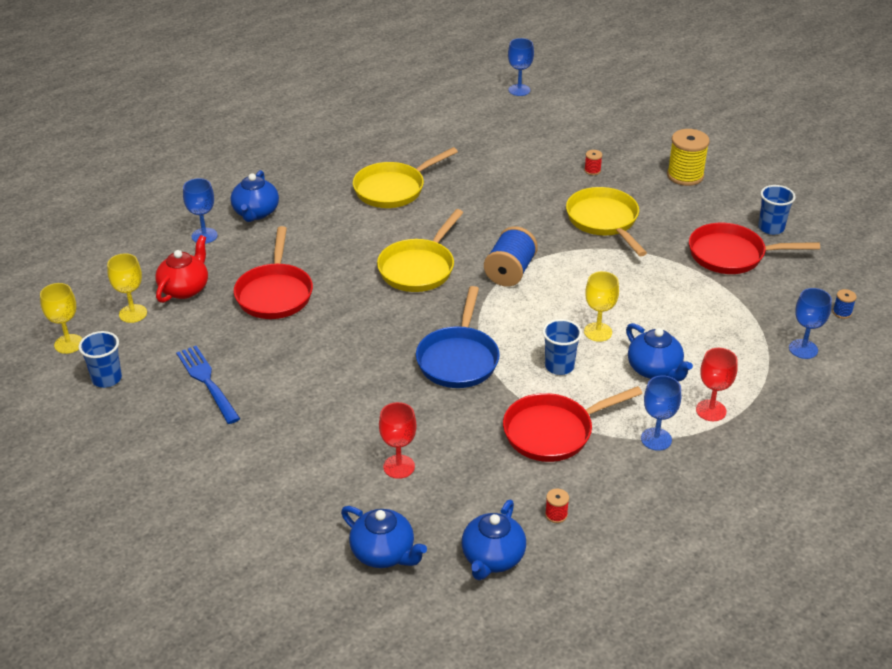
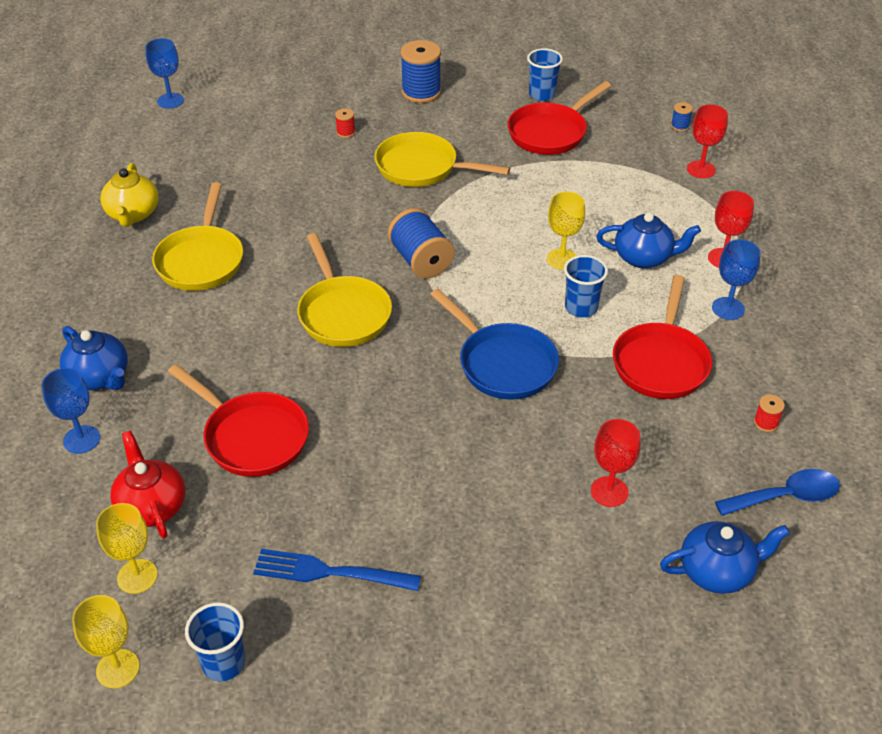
camera: 50 degrees left, 5 degrees up
(398, 141) = (133, 214): none -> yellow teapot
(492, 558) = (785, 497): blue teapot -> blue spoon
(685, 176) = (421, 92): yellow spool -> blue spool
(803, 349) = (701, 169): blue goblet -> red goblet

